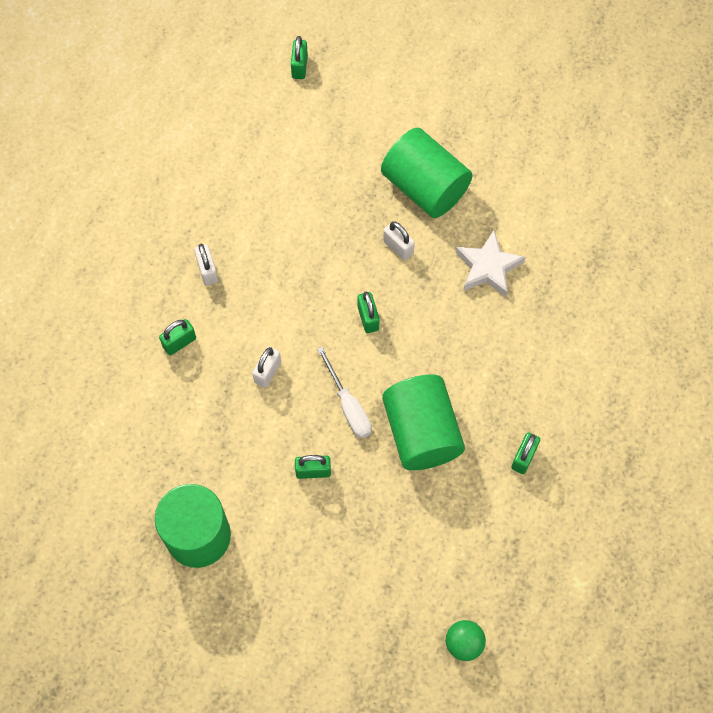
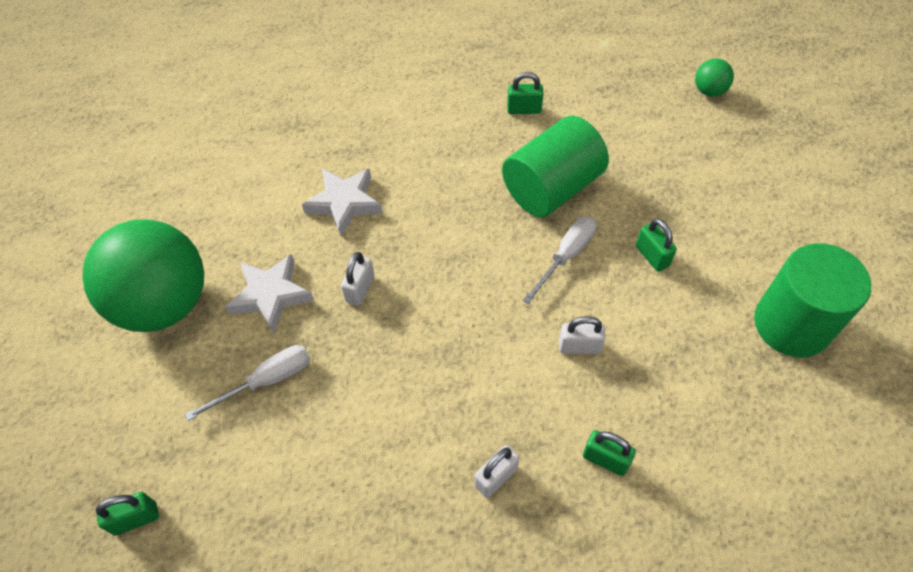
camera: 115 degrees left, 10 degrees down
(354, 163) = (266, 381): none -> white screwdriver
(368, 318) = (460, 281): green padlock -> none
(425, 187) = (271, 295): green cylinder -> white star
(454, 119) = (164, 303): none -> green ball

